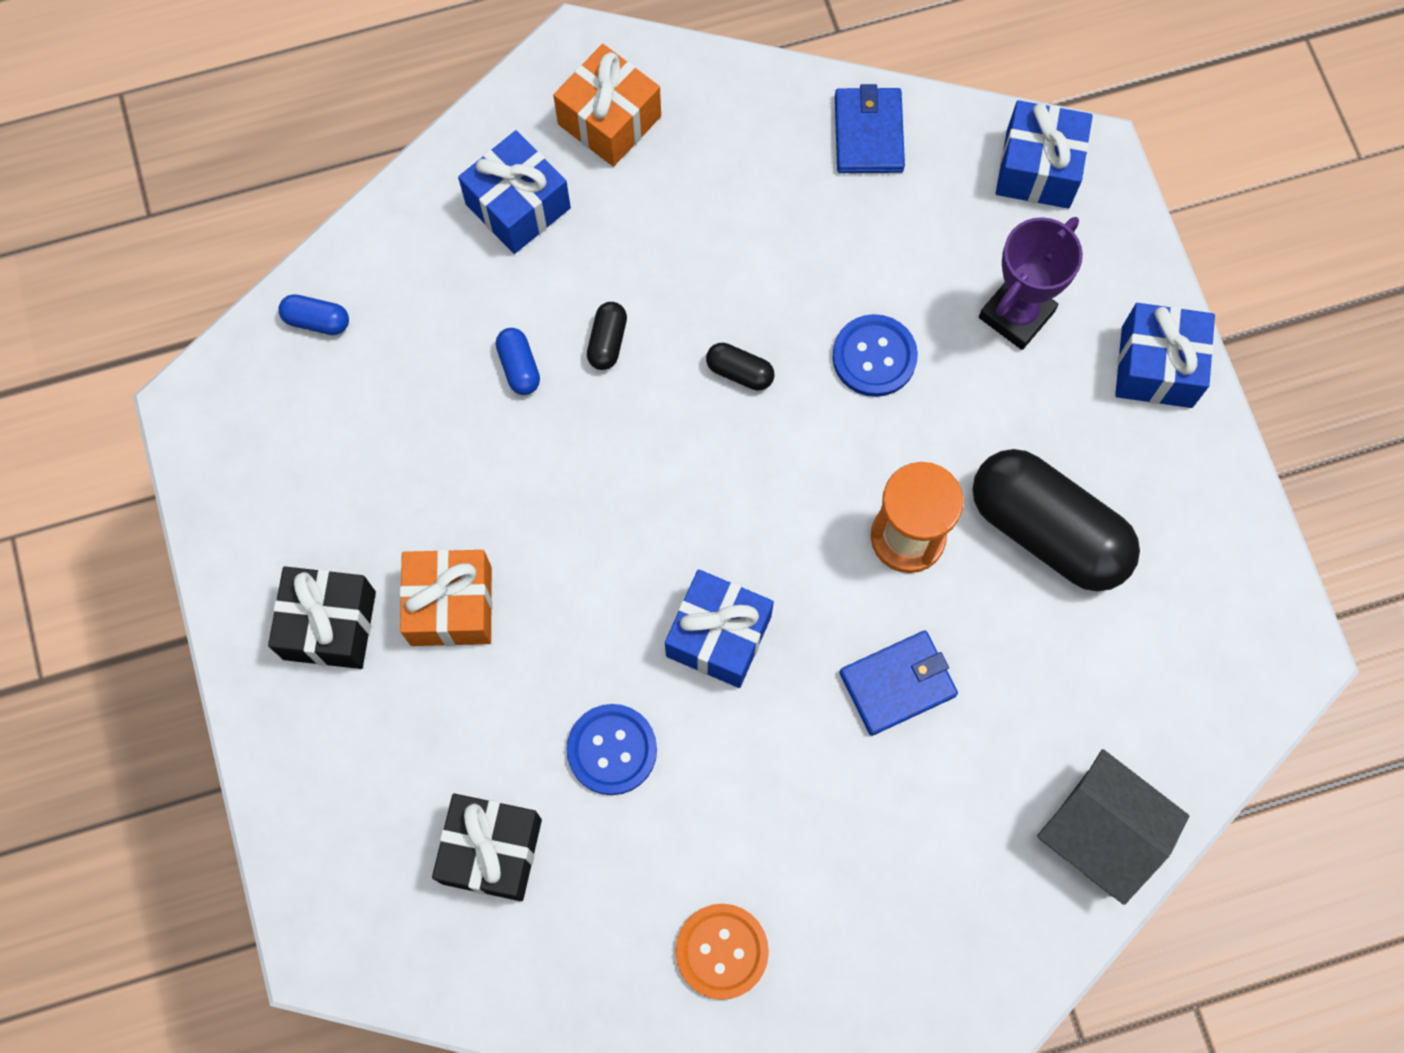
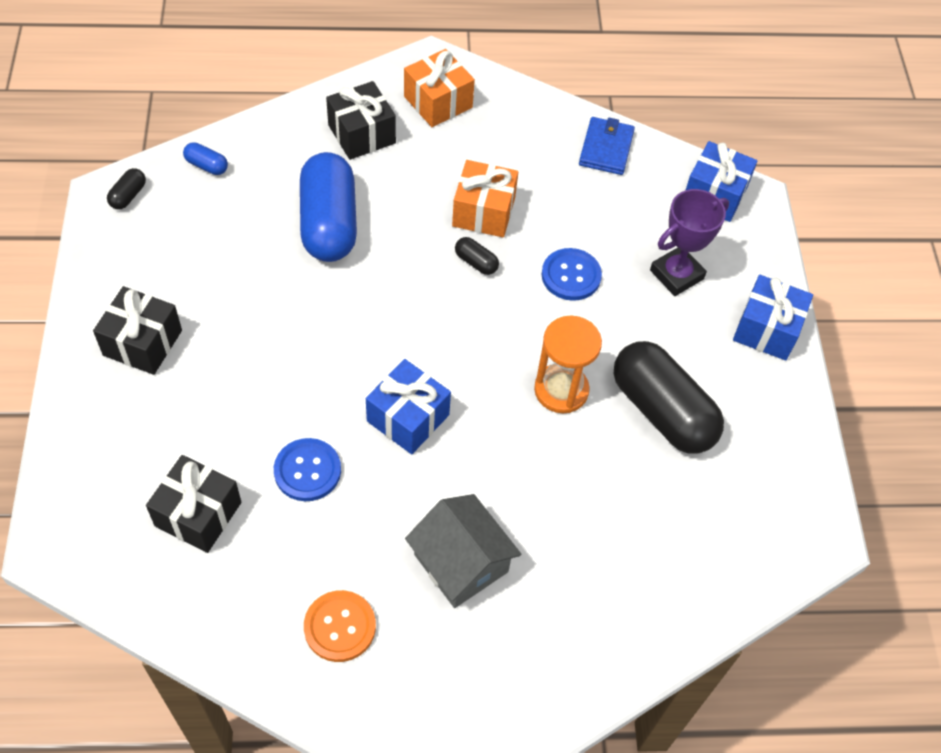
camera: 10 degrees right, 15 degrees down
(451, 606) = (229, 352): orange gift -> orange gift (483, 212)
(518, 206) = (361, 134): blue gift -> black gift
(519, 367) = (329, 223): blue capsule -> blue capsule, size x2.45
(607, 341) = (393, 223): black capsule -> black capsule (128, 196)
(898, 684) = (526, 481): blue wallet -> none
(1100, 832) = (647, 620): grey house -> grey house (461, 563)

